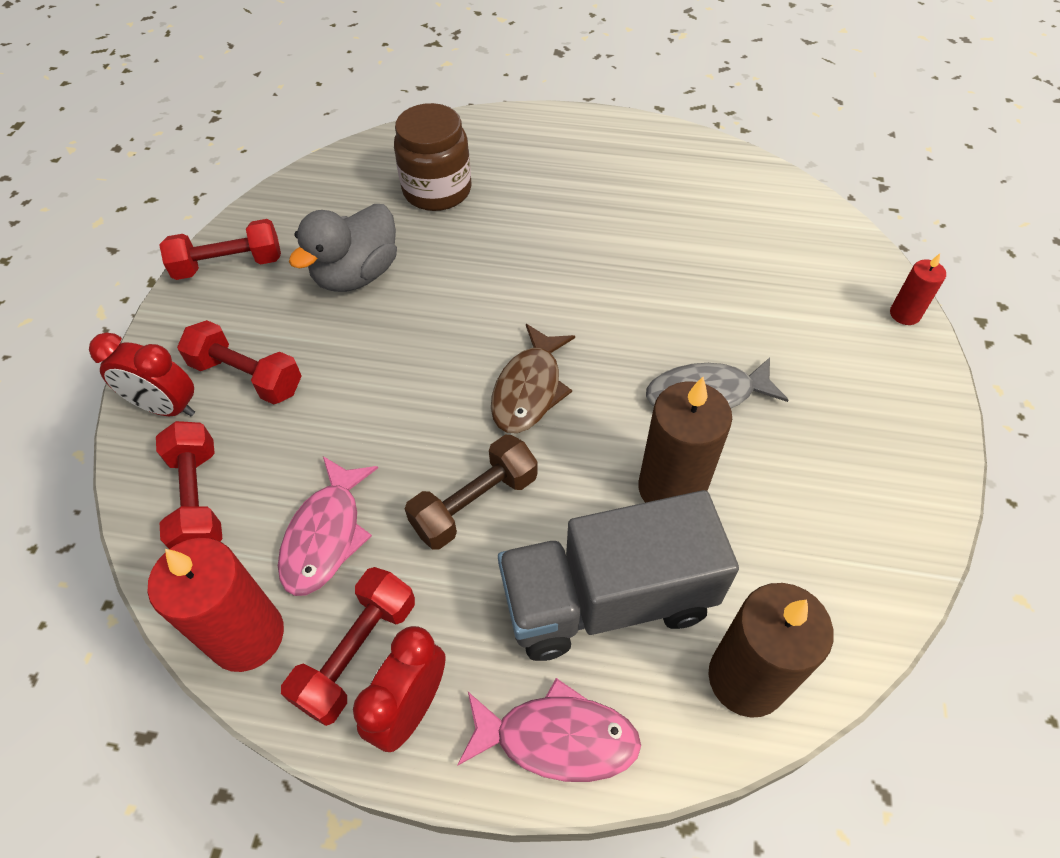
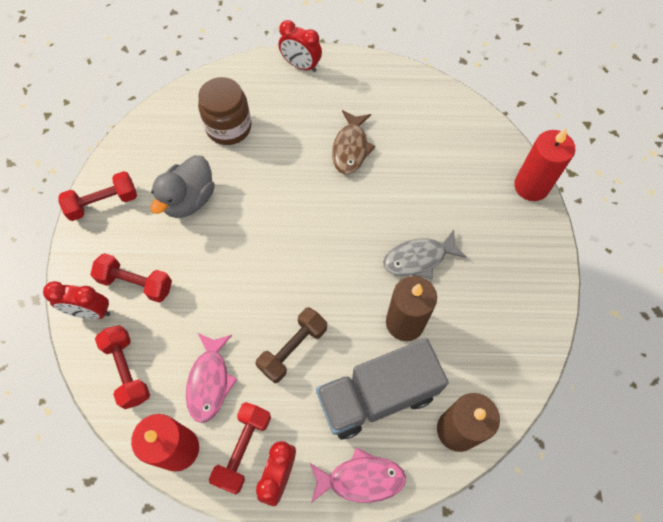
camera: 10 degrees left, 10 degrees up
(529, 389) = (313, 269): brown fish -> brown fish (351, 148)
(558, 126) = (301, 66): none -> red clock
(905, 314) = (531, 186): red candle -> red candle, size x1.92

